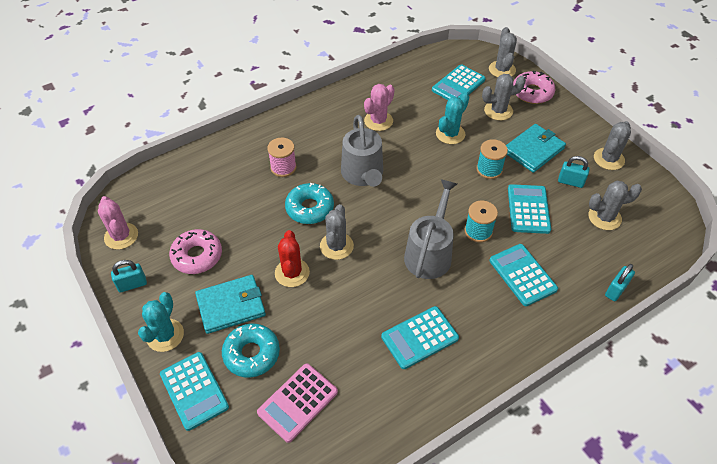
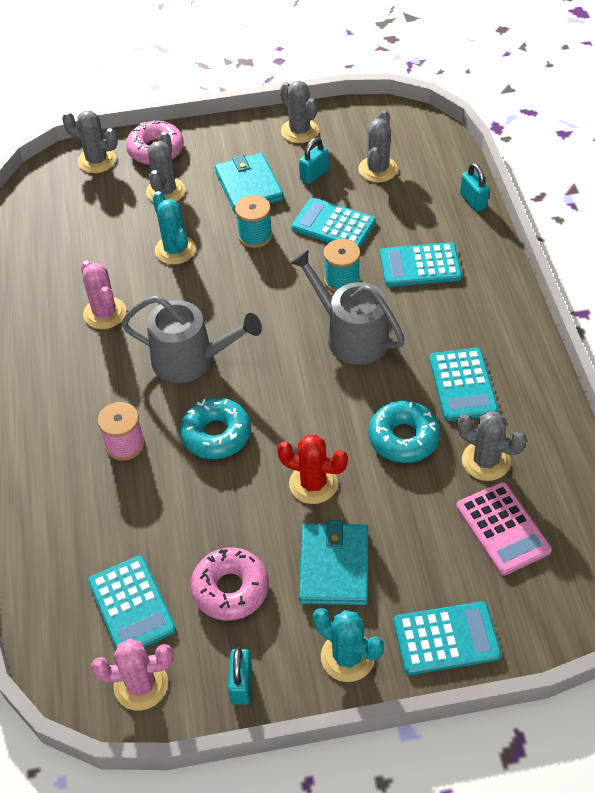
camera: 65 degrees left, 0 degrees up
(251, 354) = (417, 560): turquoise donut -> turquoise donut (403, 438)
(336, 246) = (294, 424): grey cactus -> grey cactus (485, 461)
(458, 85) = (94, 211): turquoise calculator -> turquoise calculator (132, 605)

